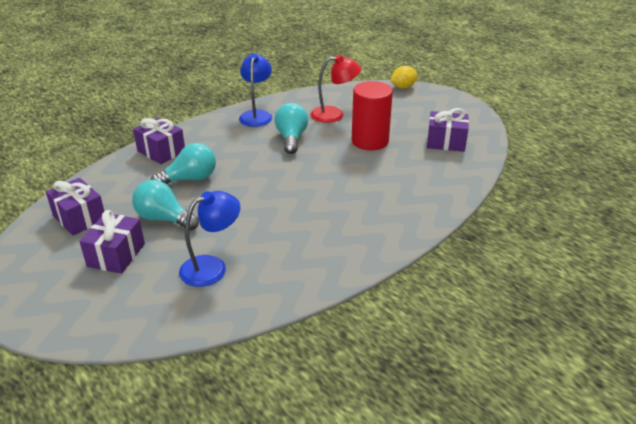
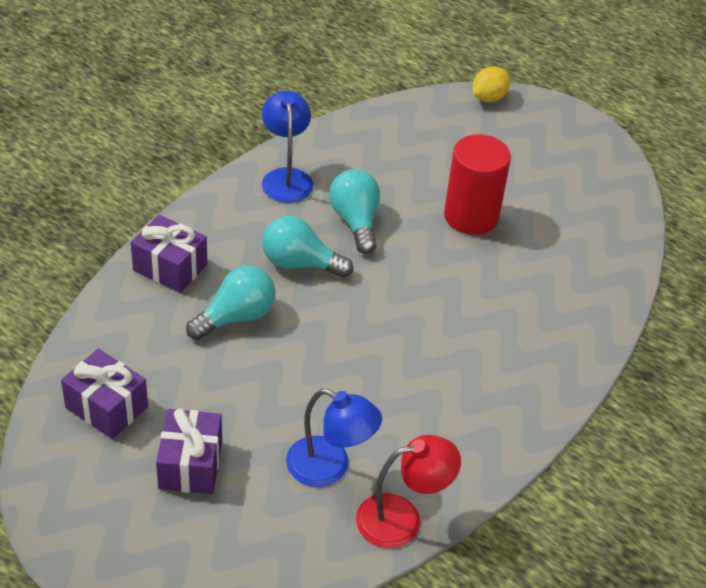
camera: 15 degrees left, 10 degrees up
(164, 219) = (230, 394): turquoise light bulb -> turquoise light bulb (300, 263)
(212, 267) = (330, 467): blue lamp -> blue lamp turned 75 degrees clockwise
(334, 115) = (403, 166): red lamp -> red lamp (402, 518)
(446, 142) = (578, 208): purple gift -> none

